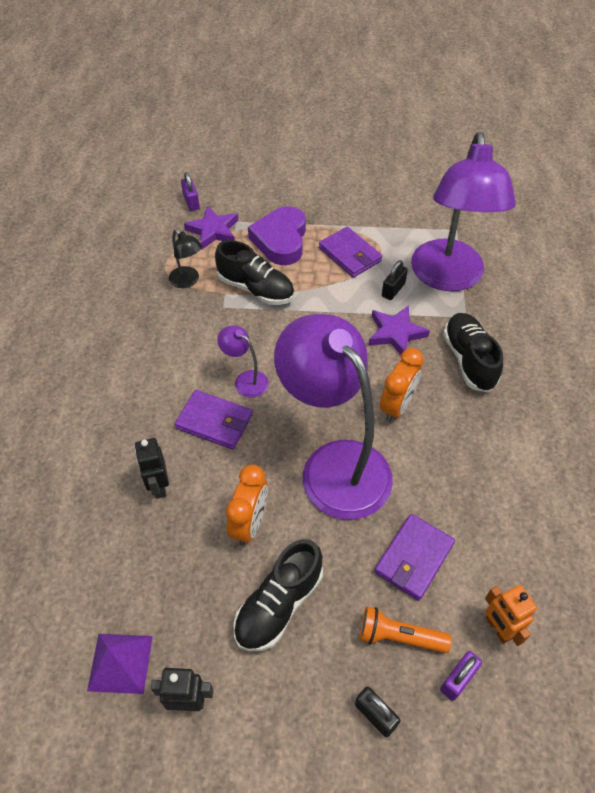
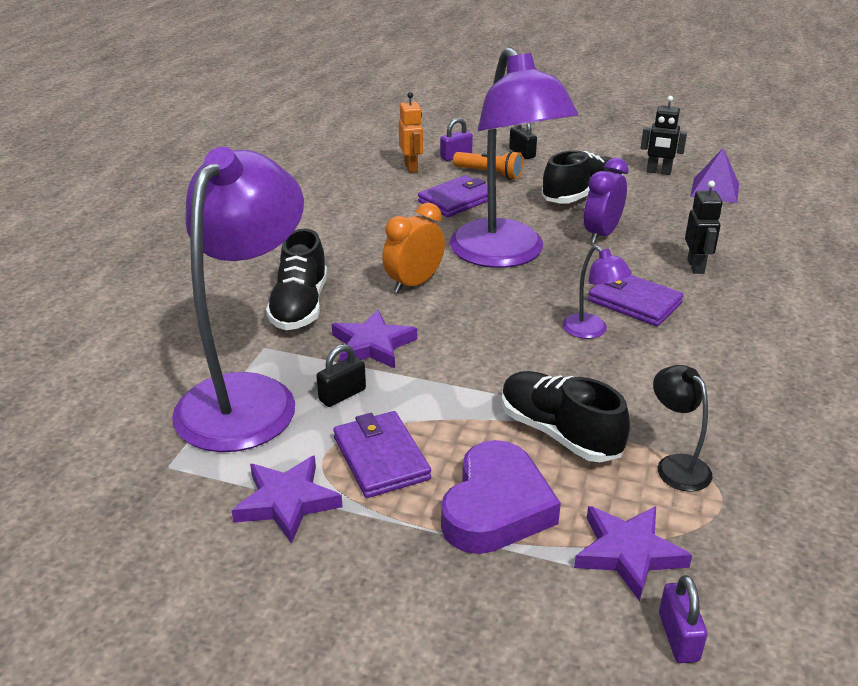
camera: 165 degrees left, 20 degrees down
(249, 523) = (601, 234): orange clock -> purple clock
(384, 223) = (287, 502): none -> purple star

